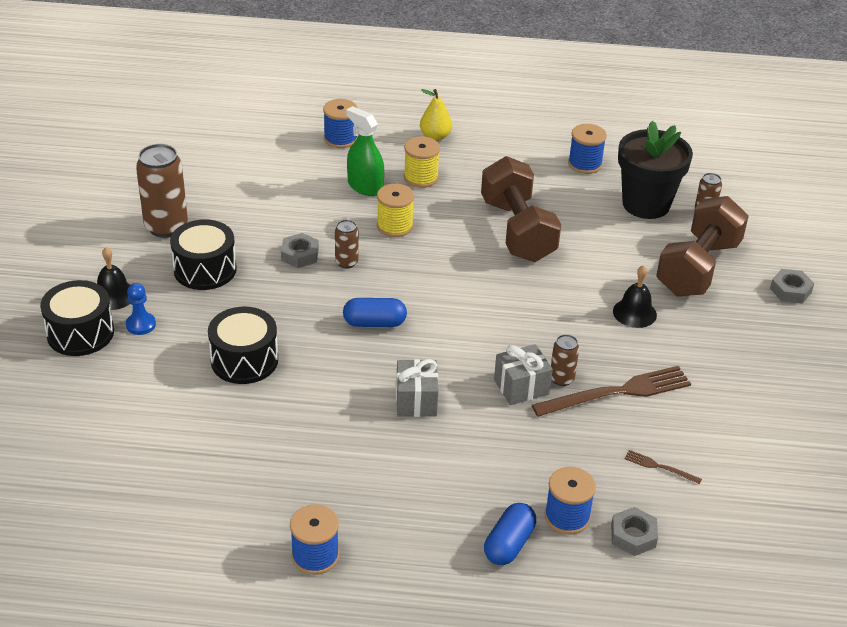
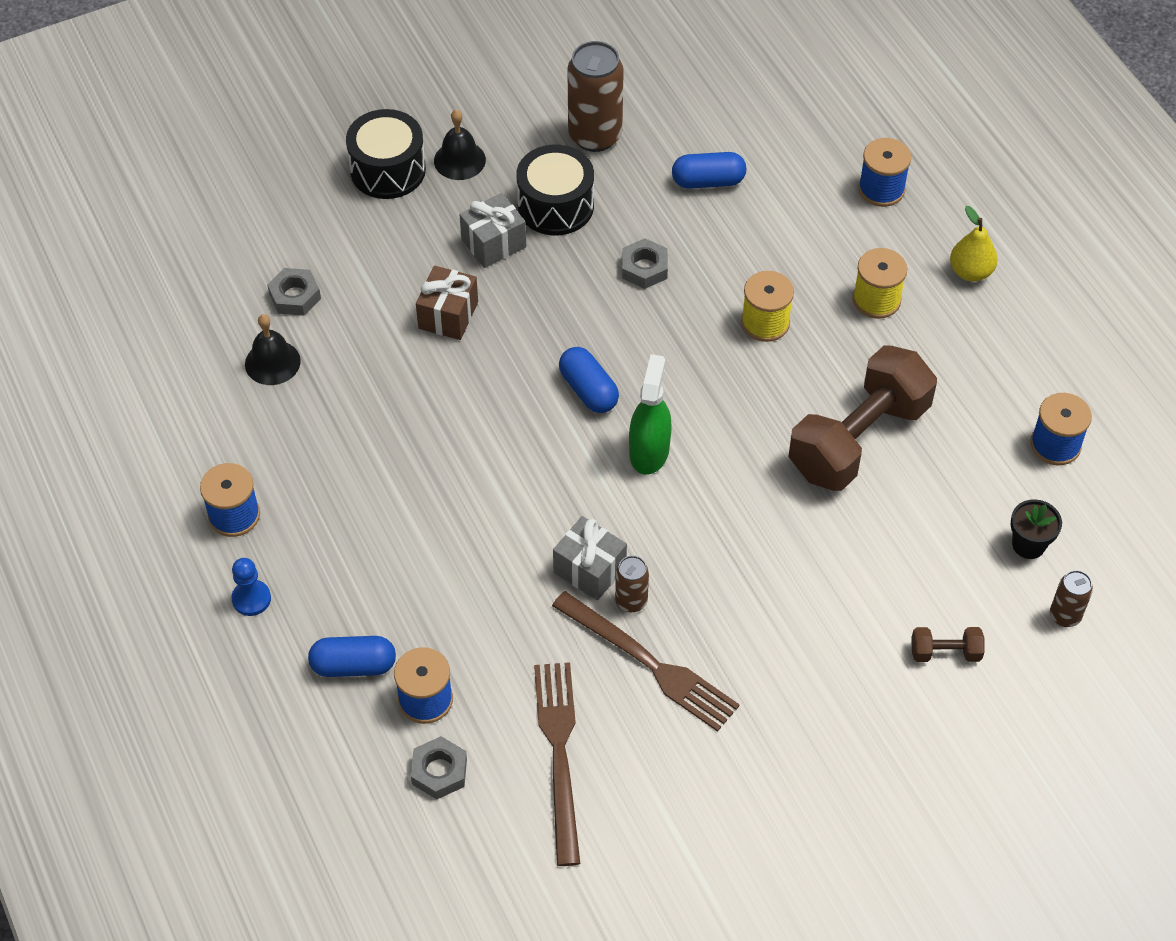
camera: 60 degrees right, 15 degrees up
(141, 325) = (435, 206): blue pawn -> blue pawn (251, 599)
(244, 360) = (448, 315): black drum -> brown gift
(259, 198) = (708, 181): none -> blue capsule
(346, 262) = (666, 314): brown can -> none
(365, 186) = (813, 259): green spray bottle -> green spray bottle (649, 451)
(416, 401) = (498, 487): grey gift -> grey gift (493, 243)
(634, 313) = (802, 622): black bell -> black bell (272, 362)
(646, 204) = (1028, 545): black flower pot -> black flower pot, size x0.47
(660, 467) = (559, 755): brown fork -> brown fork, size x2.25
(697, 268) = (945, 652): brown dumbbell -> brown dumbbell, size x0.41
(790, 290) = (984, 771): grey nut -> grey nut (295, 296)

